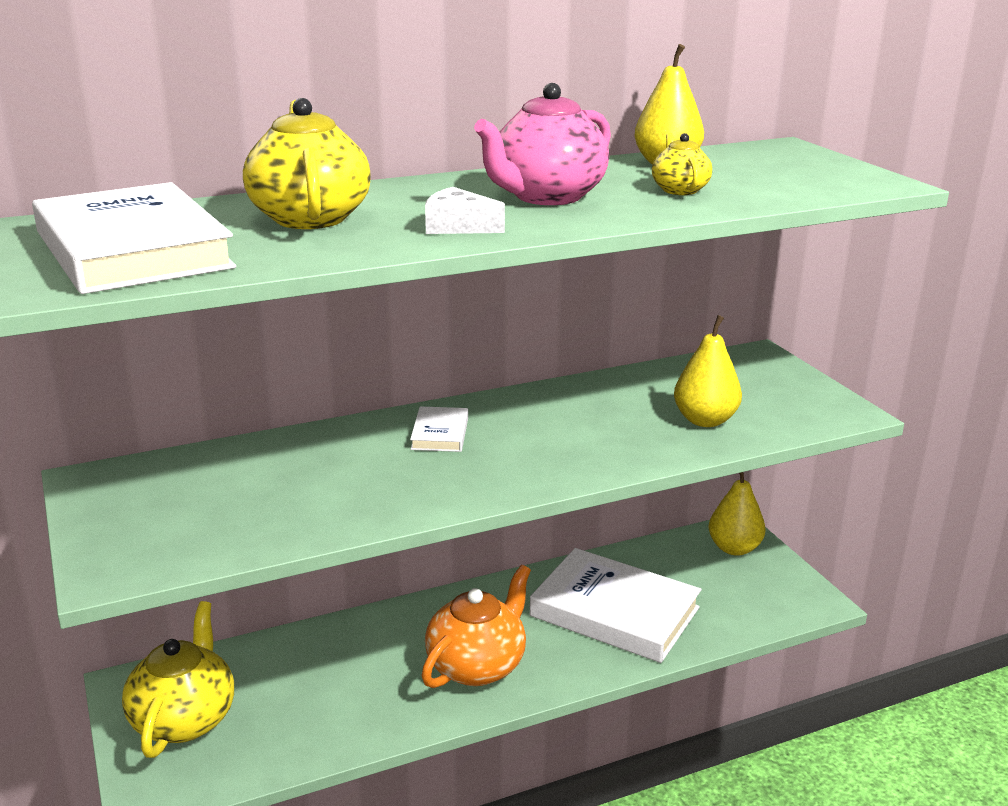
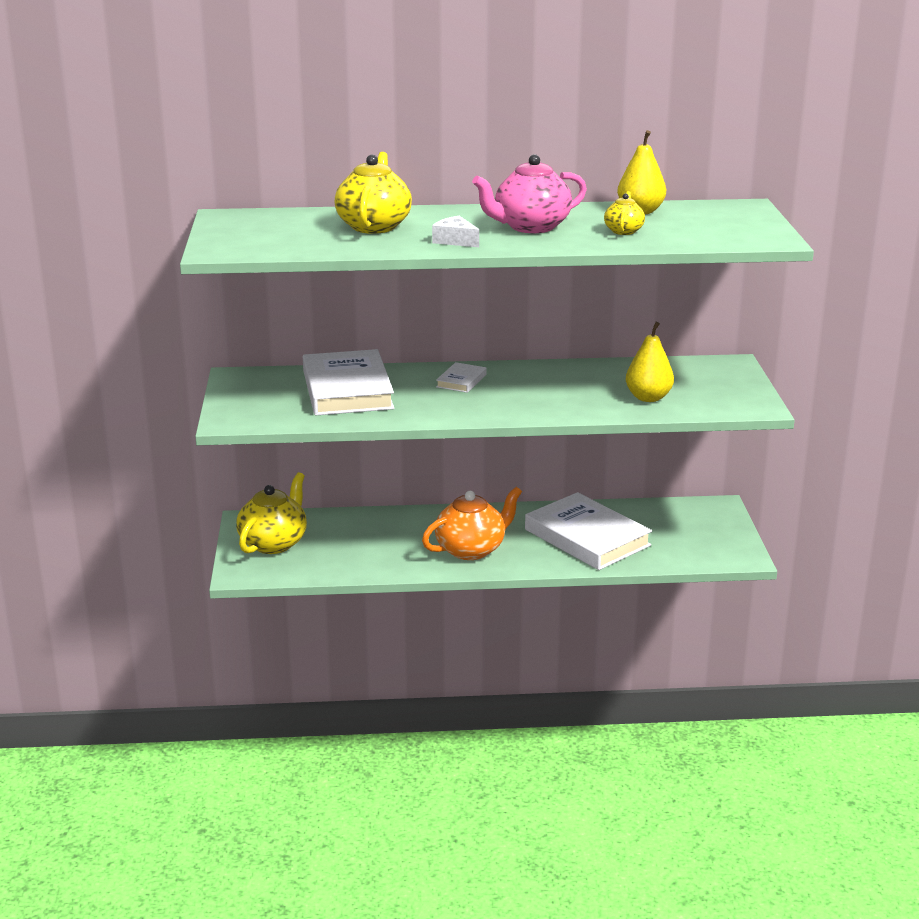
camera: 20 degrees right, 0 degrees up
(132, 250) = (264, 235): white book -> white book (347, 389)
(734, 548) = (708, 516): yellow pear -> none

